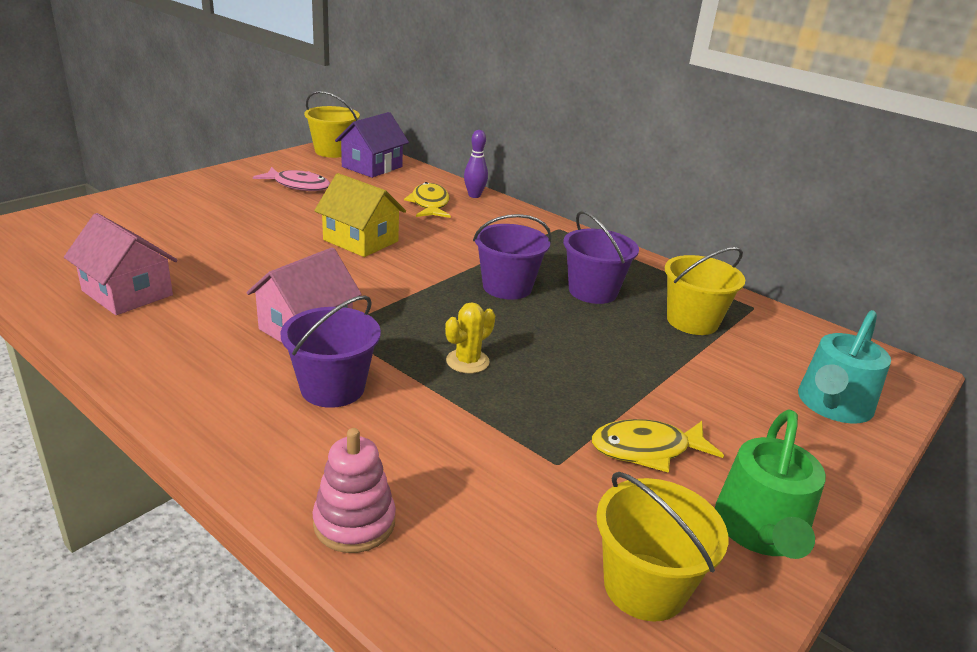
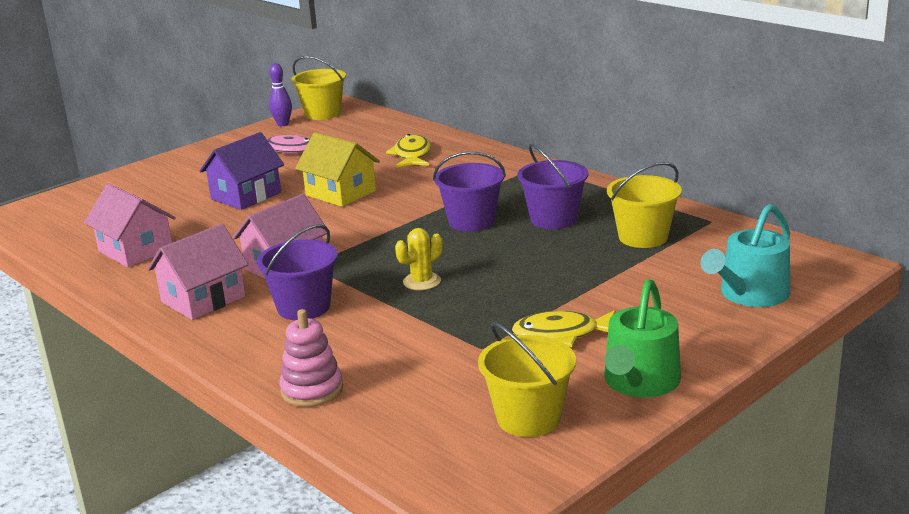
camera: 10 degrees right, 5 degrees down
(208, 368) = (203, 299): none -> pink house
(372, 167) = (360, 125): purple house -> purple house (246, 196)
(474, 195) = (458, 143): purple bowling pin -> purple bowling pin (283, 124)

